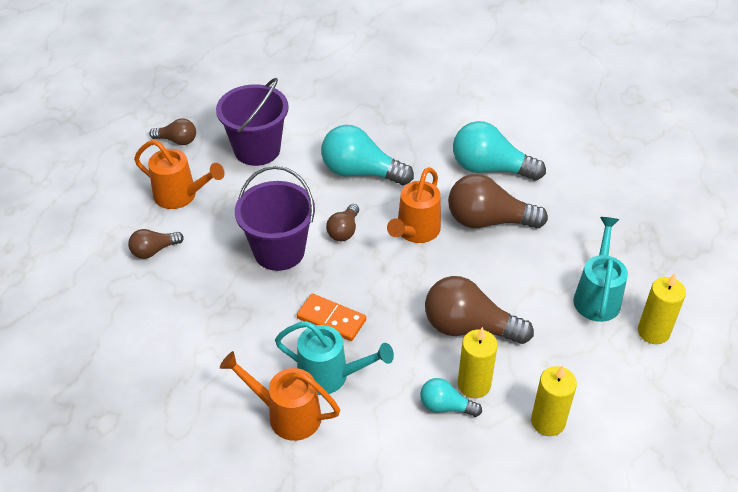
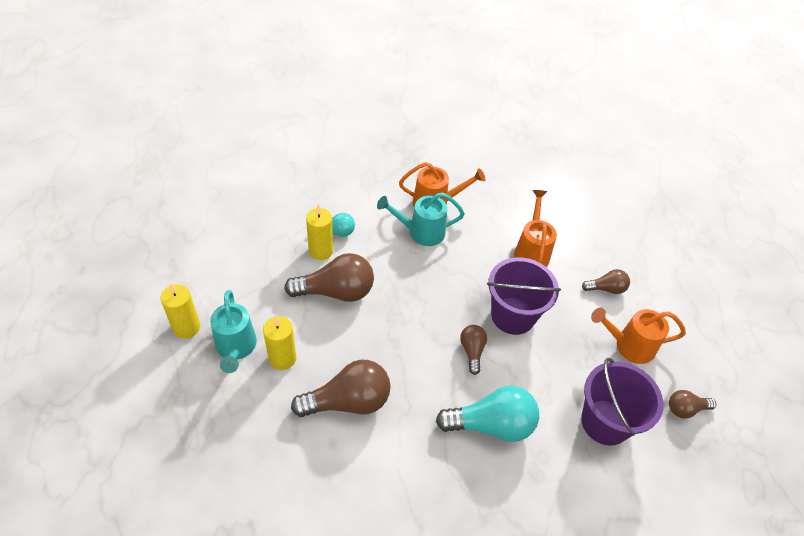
camera: 155 degrees right, 5 degrees up
(154, 251) = (606, 288): brown light bulb -> brown light bulb turned 45 degrees clockwise
(331, 319) = (441, 271): orange domino -> none
(415, 232) = (410, 368): orange watering can -> orange watering can (531, 251)
(490, 168) = (364, 474): turquoise light bulb -> none
(548, 422) = (264, 239): yellow candle -> yellow candle (282, 358)

